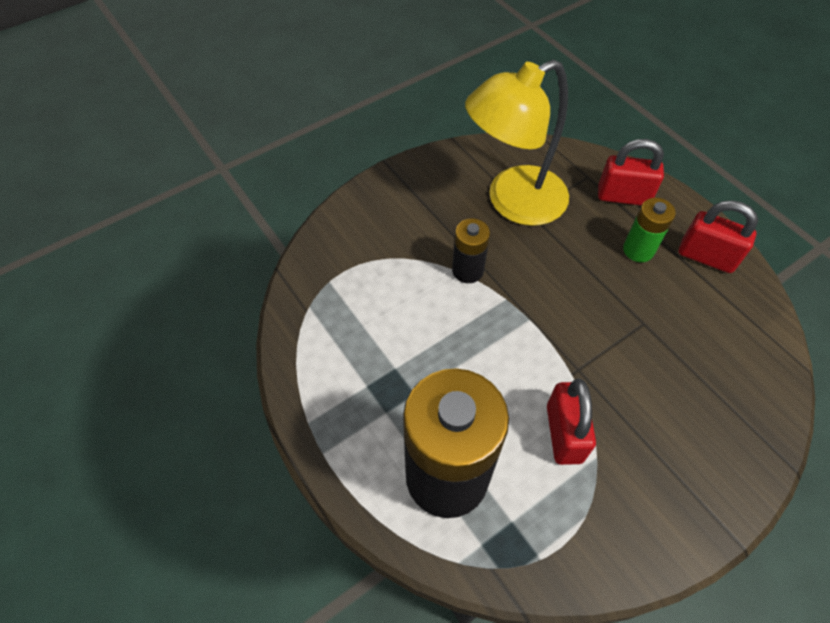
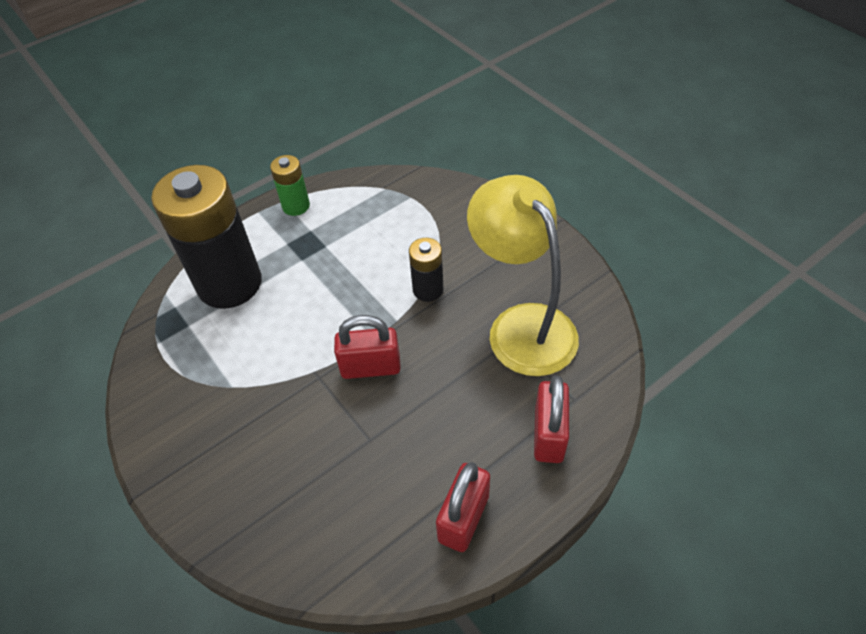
camera: 90 degrees right, 5 degrees down
(564, 433) = (255, 362): red padlock -> red padlock (370, 367)
(638, 250) = (467, 443): green battery -> green battery (296, 206)

